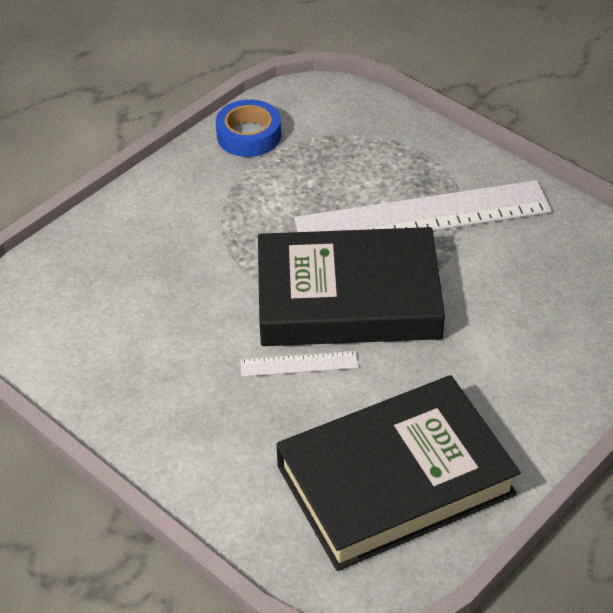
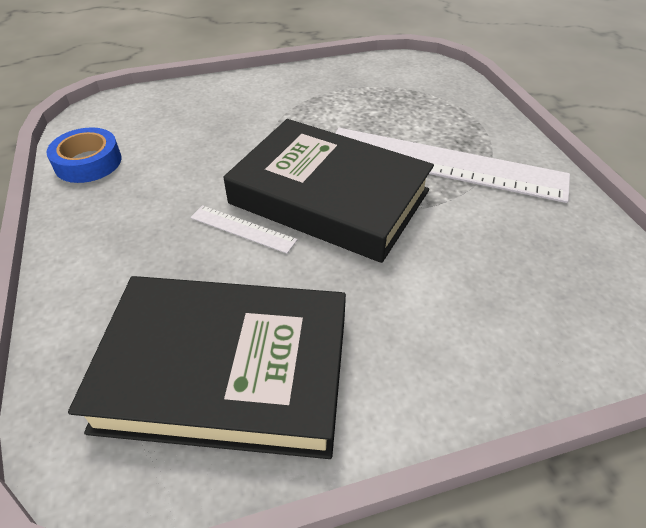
camera: 30 degrees right, 0 degrees up
(249, 135) = (355, 72): blue tape -> blue tape (88, 162)

